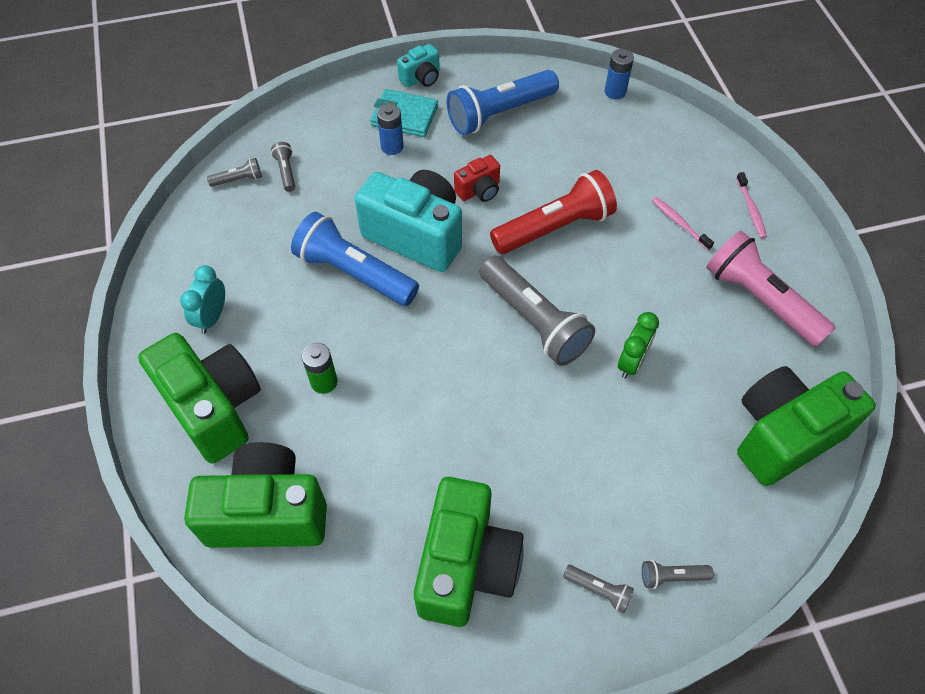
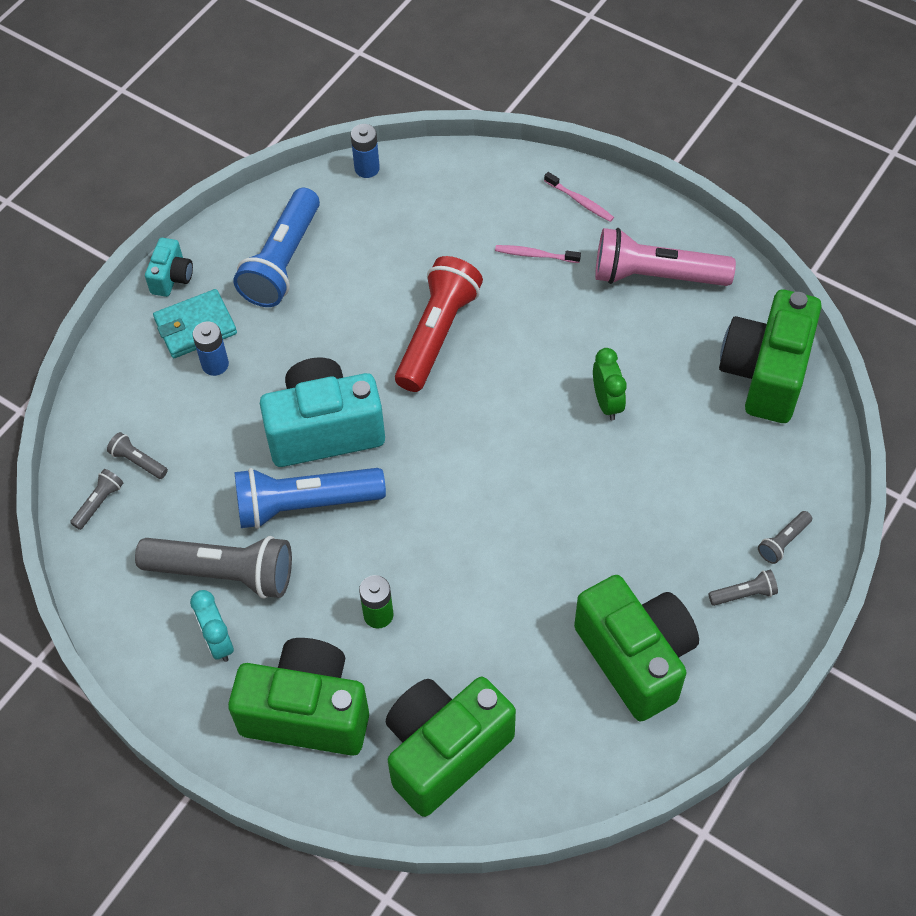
camera: 40 degrees left, 0 degrees up
(479, 190) = (338, 348): red camera -> none
(534, 321) = (499, 428): grey flashlight -> grey flashlight (223, 573)

